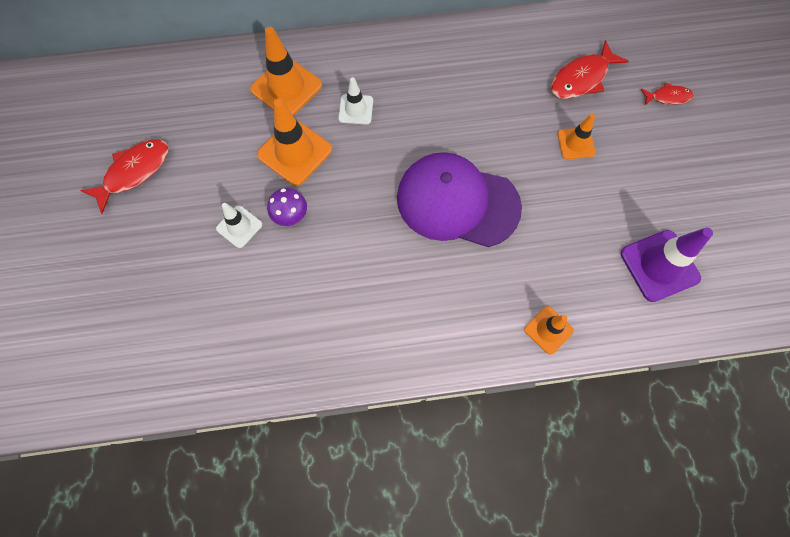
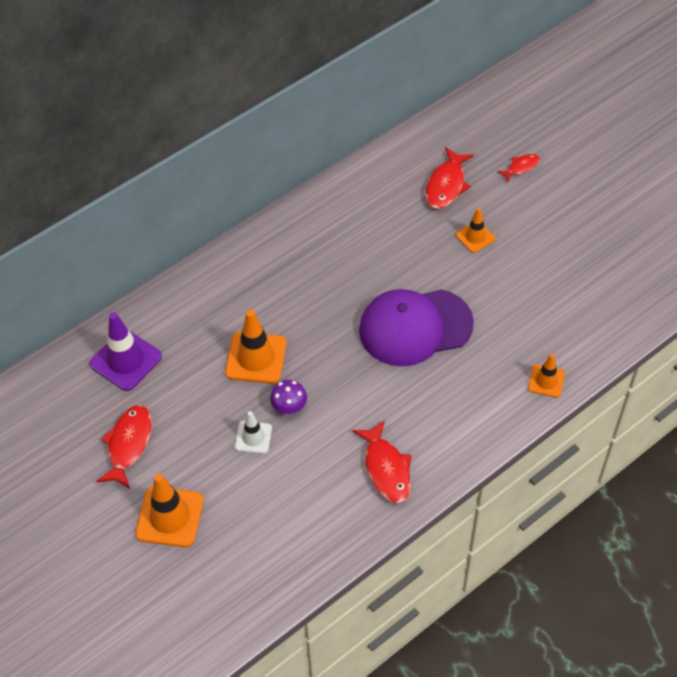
camera: 30 degrees left, 15 degrees down
(286, 87) = (209, 312): orange traffic cone -> orange traffic cone (170, 517)
(333, 329) = (386, 469): none -> red fish
(356, 109) = (282, 299): white traffic cone -> none
(659, 265) = (594, 293): purple traffic cone -> purple traffic cone (126, 360)

